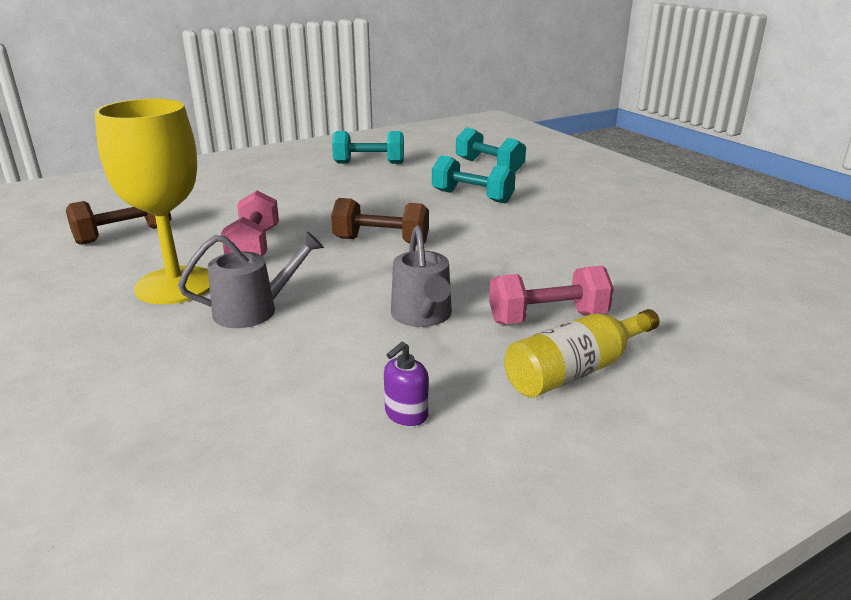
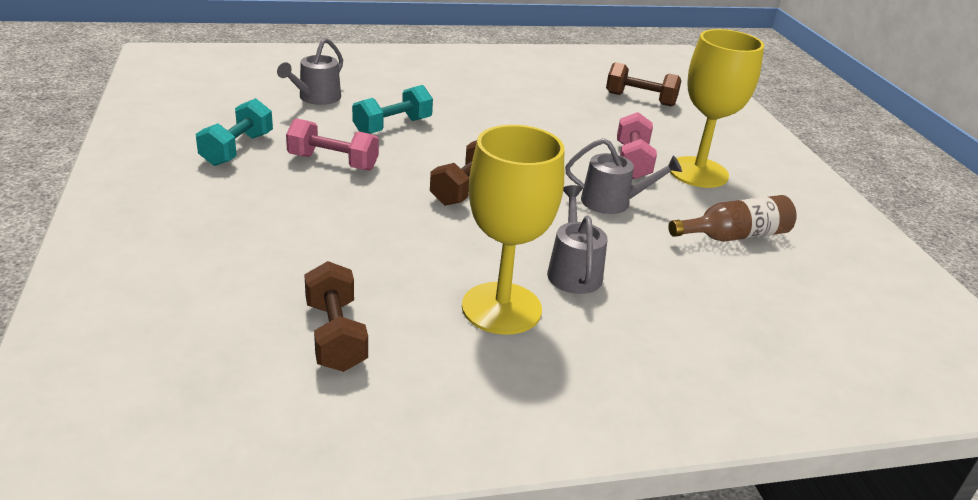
camera: 75 degrees left, 5 degrees up
(254, 246) = (433, 253): pink dumbbell -> pink dumbbell (333, 162)
(406, 414) = (734, 236): purple soap dispenser -> brown bottle
(489, 166) = (316, 98): turquoise dumbbell -> grey watering can
(576, 370) = (698, 172): yellow bottle -> yellow goblet
(762, 305) = (640, 99): none -> brown dumbbell

